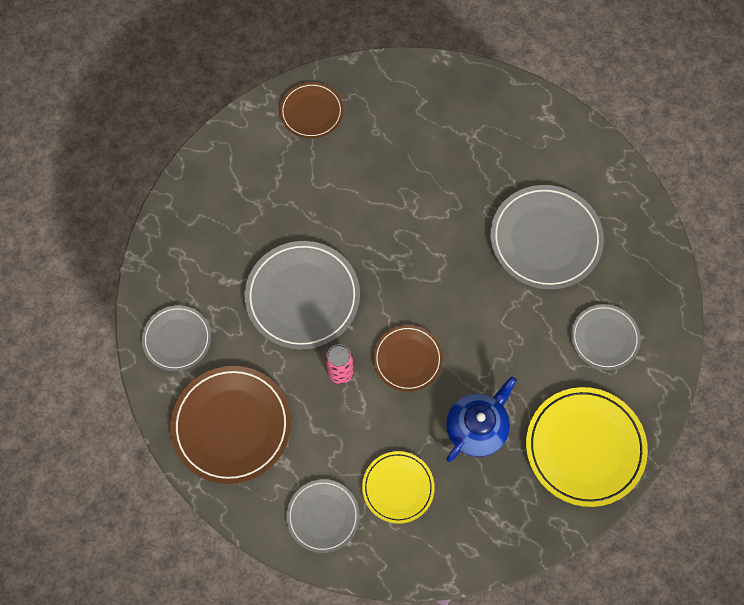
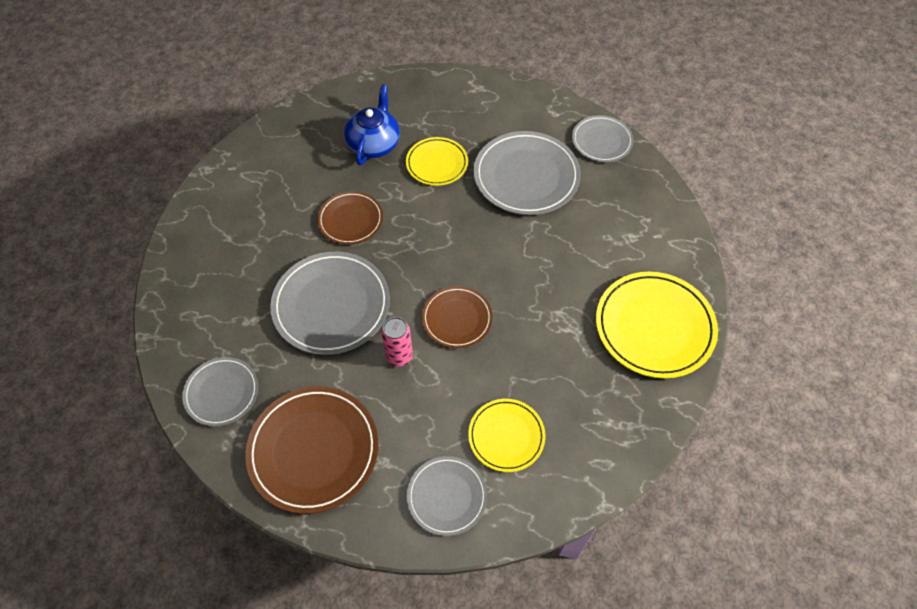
camera: 25 degrees left, 10 degrees down
(311, 112) = (269, 154): brown plate -> brown plate (350, 220)
(465, 188) = (437, 163): none -> yellow plate
(477, 428) = (551, 351): blue teapot -> blue teapot (374, 144)
(604, 338) = (619, 232): grey plate -> grey plate (601, 141)

